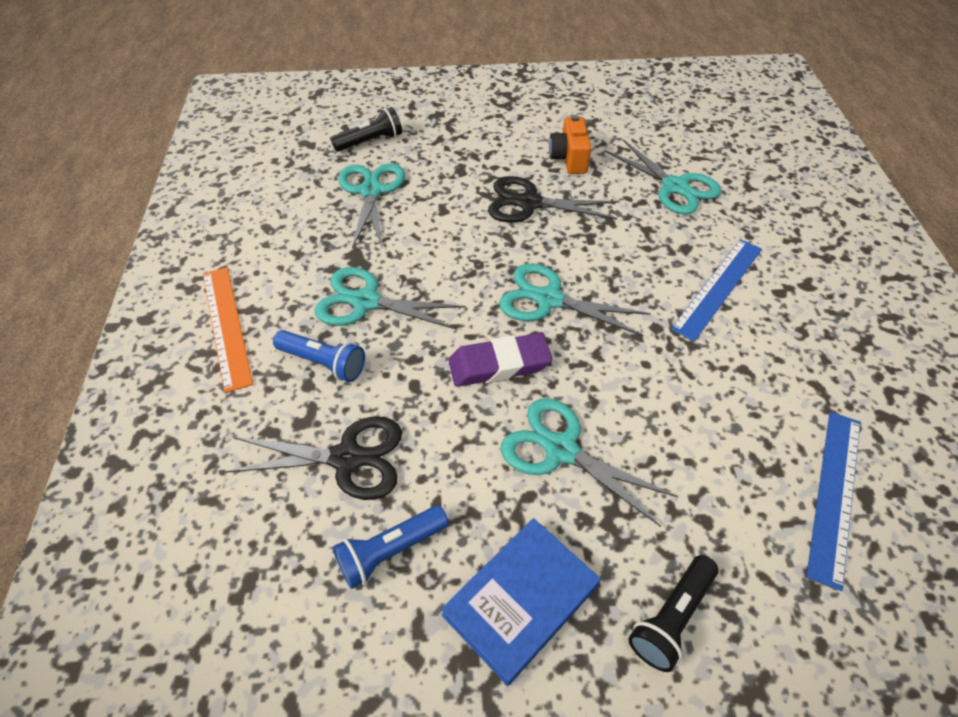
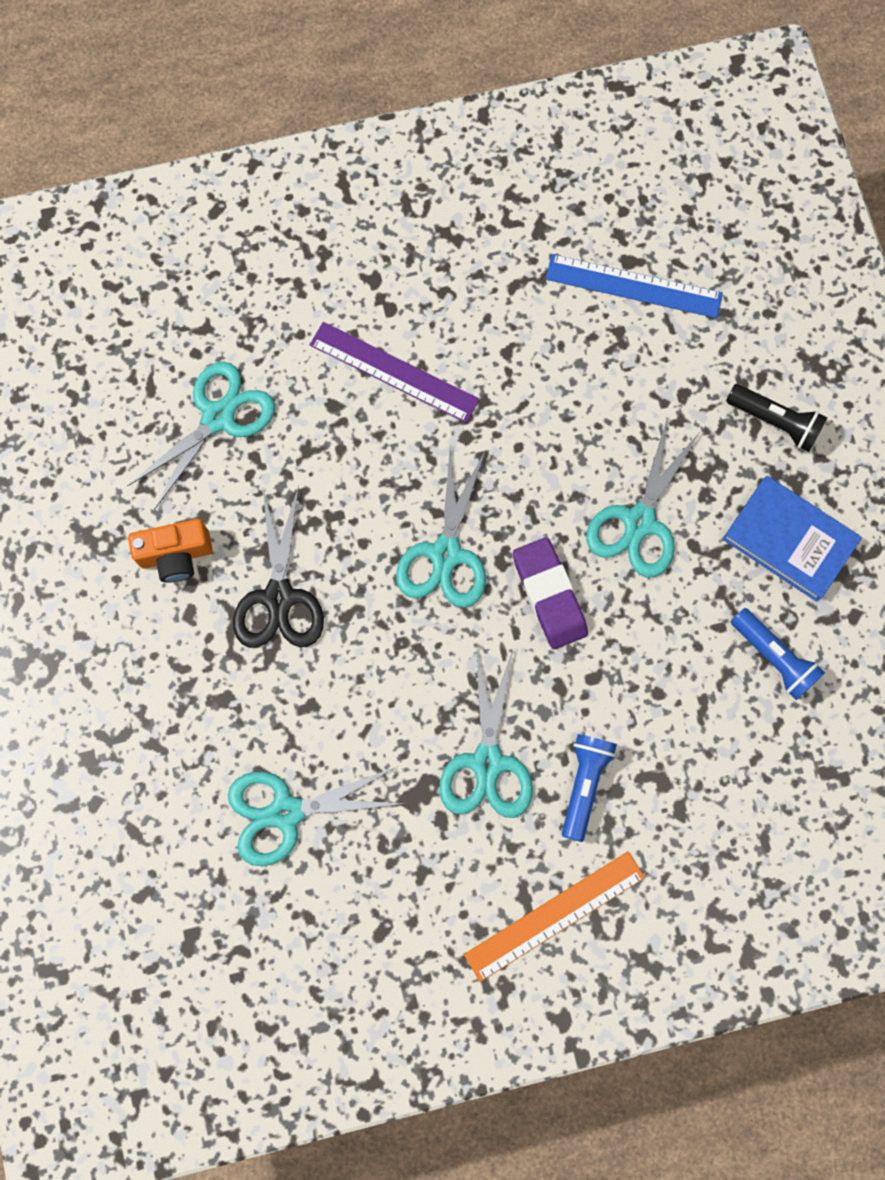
camera: 100 degrees left, 25 degrees up
(347, 458) = (692, 722): black scissors -> none
(370, 141) = (173, 845): black flashlight -> none
(718, 287) = (394, 372): blue ruler -> purple ruler

